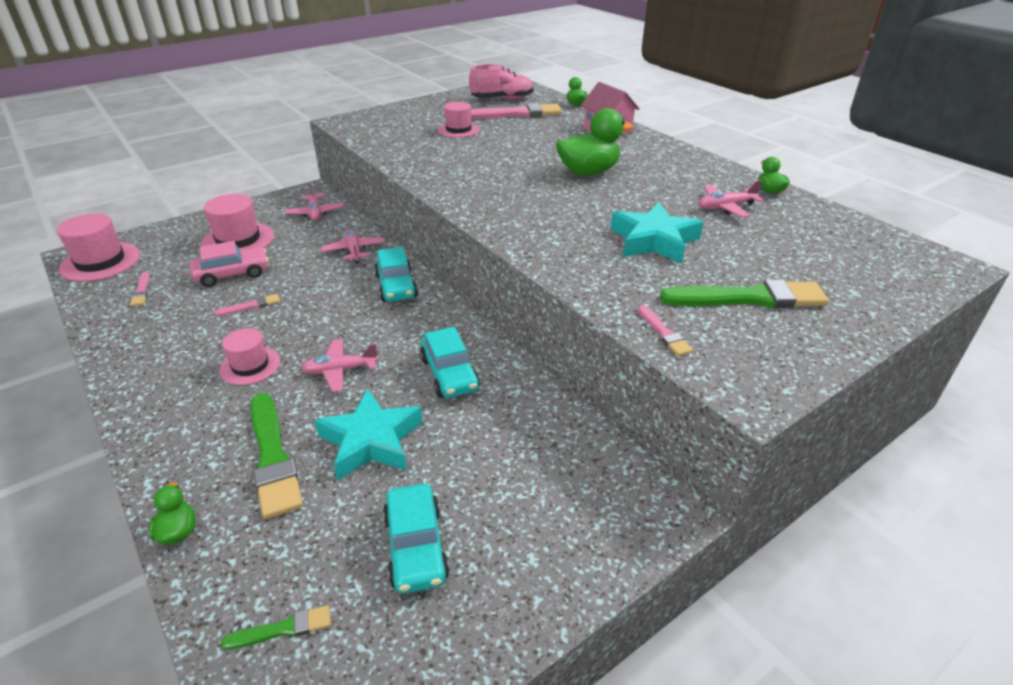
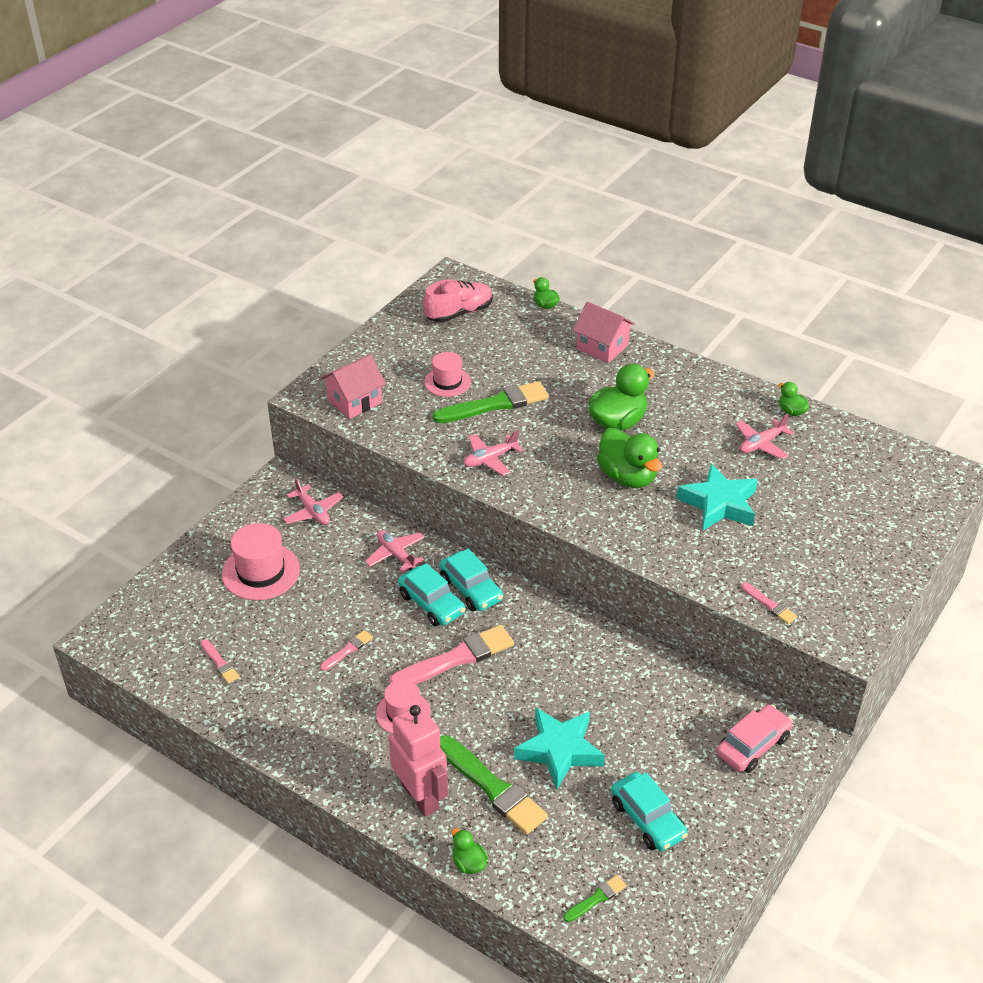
camera: 20 degrees left, 5 degrees up
(100, 262) = (137, 639): pink hat -> none
(195, 445) = (420, 797): none -> pink robot
(232, 274) = (295, 617): pink car -> pink car (753, 745)
(340, 370) = (486, 695): pink plane -> pink plane (490, 459)
(374, 129) = (355, 401): none -> pink house
(449, 374) = (582, 671): turquoise car -> turquoise car (431, 603)
(517, 114) = (492, 338): pink brush -> pink brush (456, 658)
(571, 206) = (627, 477): none -> green duck
(749, 298) = (817, 551): green brush -> green brush (495, 404)

